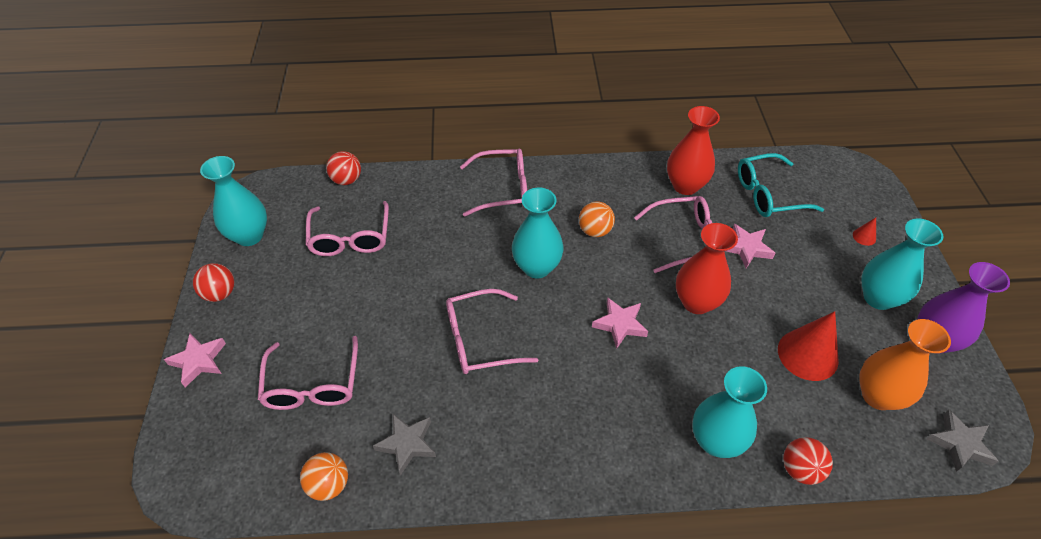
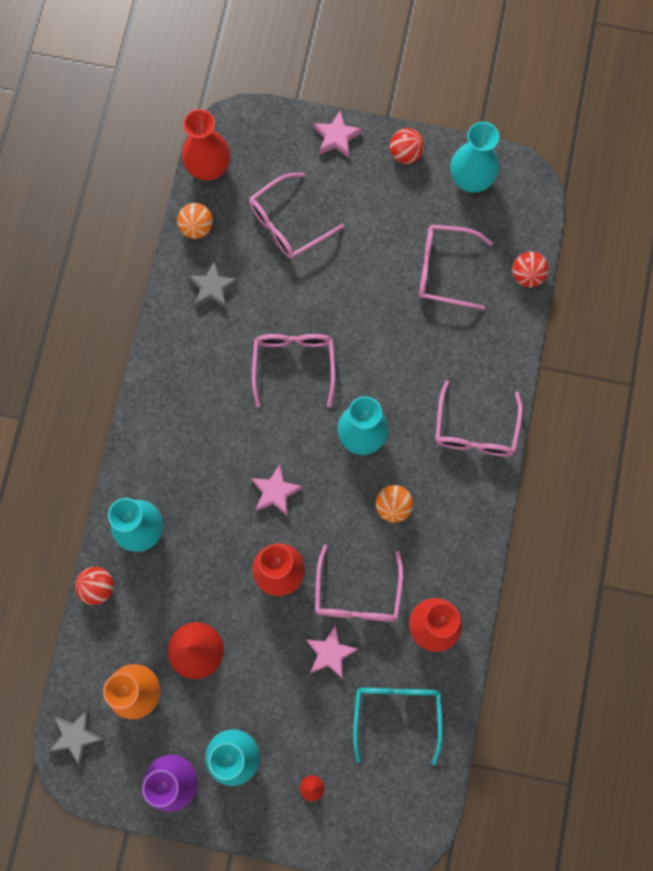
camera: 105 degrees right, 25 degrees up
(243, 493) = (209, 168): none -> red vase
(312, 383) = (289, 223): pink glasses -> pink glasses turned 45 degrees counterclockwise

